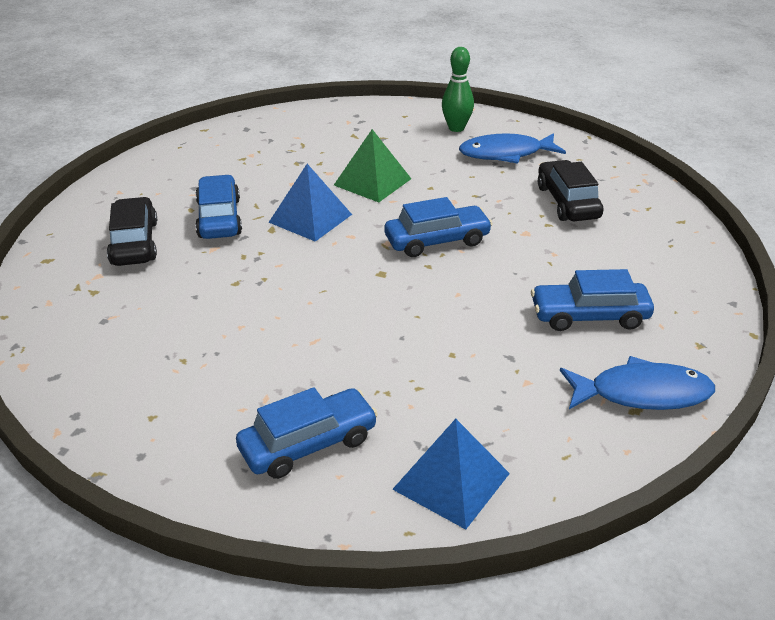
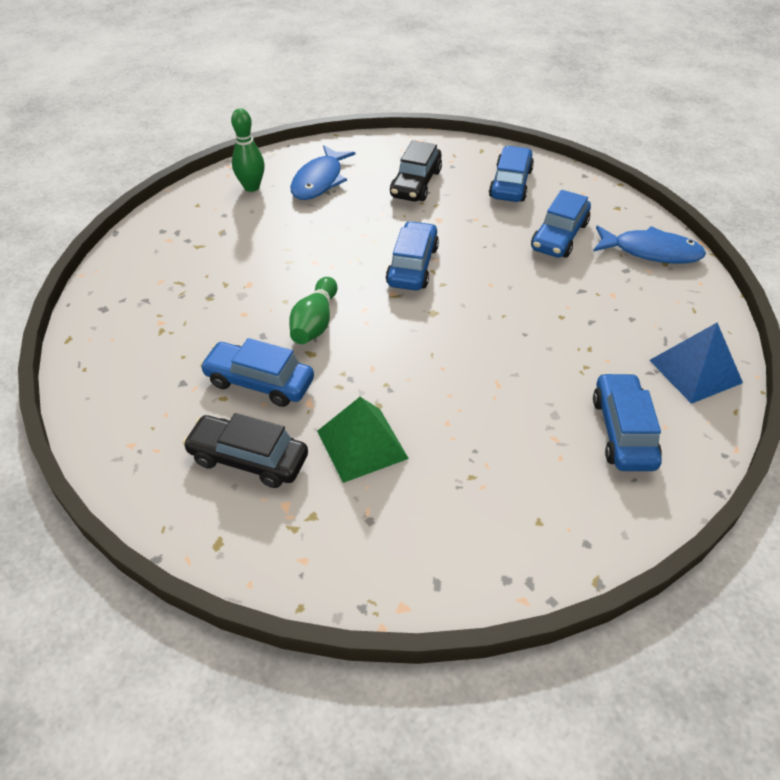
camera: 60 degrees left, 10 degrees up
(310, 218) = (315, 323): blue pyramid -> green bowling pin
(372, 181) = (290, 265): green pyramid -> green pyramid (362, 444)
(567, 202) = (415, 183): black car -> black car turned 90 degrees counterclockwise
(642, 393) = (651, 252): blue fish -> blue fish turned 75 degrees clockwise
(644, 257) = (510, 184): none -> blue car

